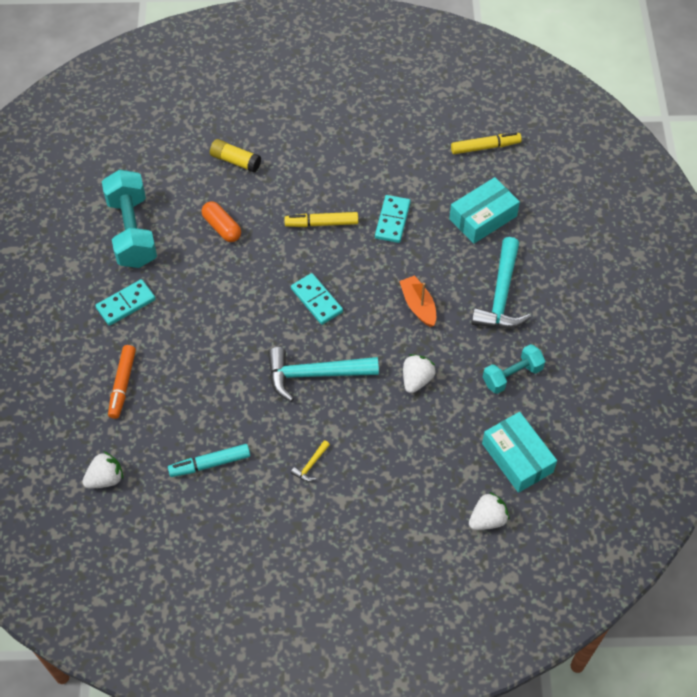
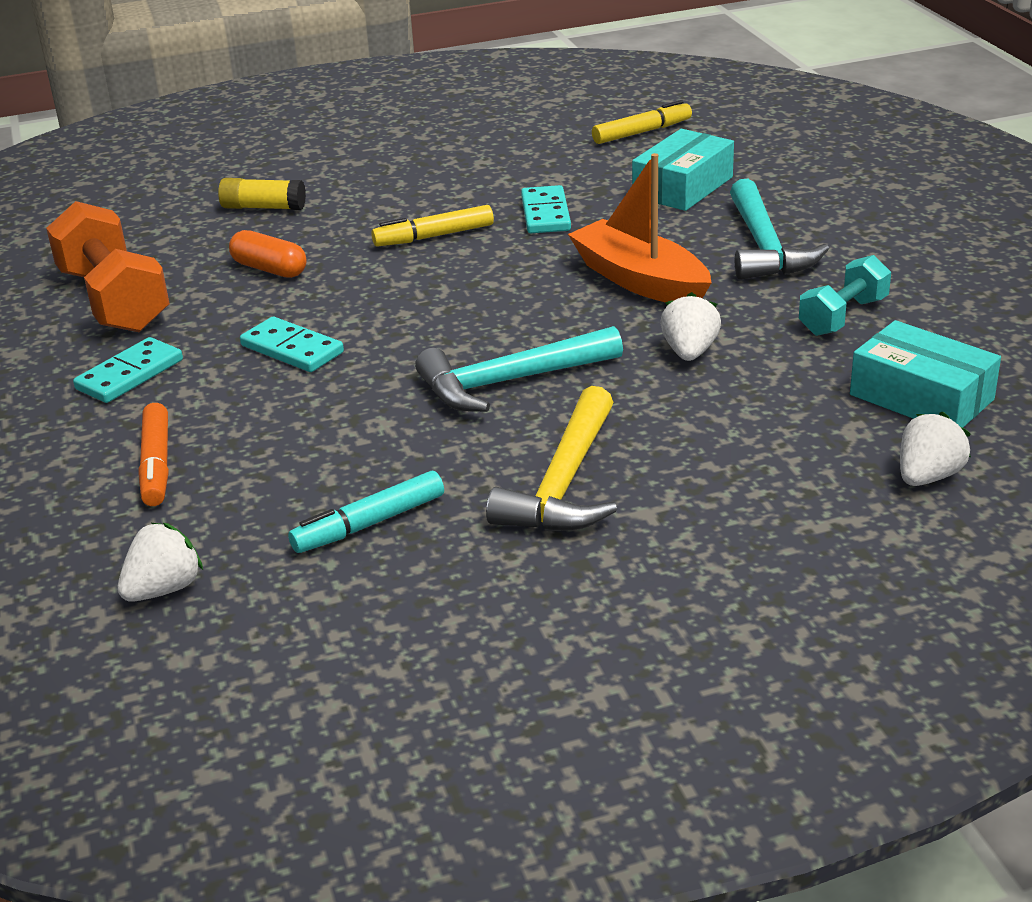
camera: 15 degrees left, 25 degrees down
(132, 232) = (114, 301): turquoise dumbbell -> orange dumbbell
(311, 465) = (563, 483): yellow hammer -> yellow hammer, size x2.38
(316, 300) = (468, 307): turquoise domino -> turquoise domino (292, 349)
(418, 306) = (640, 281): orange boat -> orange boat, size x1.65

